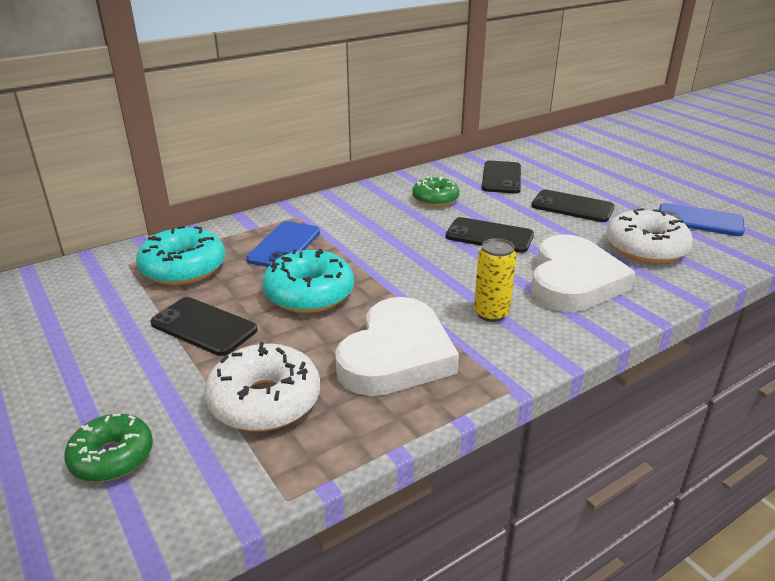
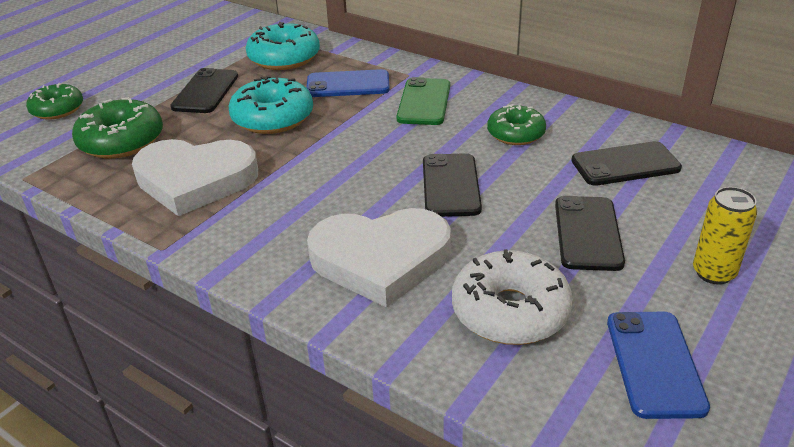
camera: 70 degrees right, 5 degrees up
(265, 401) = (121, 141): white donut -> green donut
(354, 220) = (424, 102): none -> green phone
(491, 313) = (284, 216): yellow can -> yellow can (713, 273)

